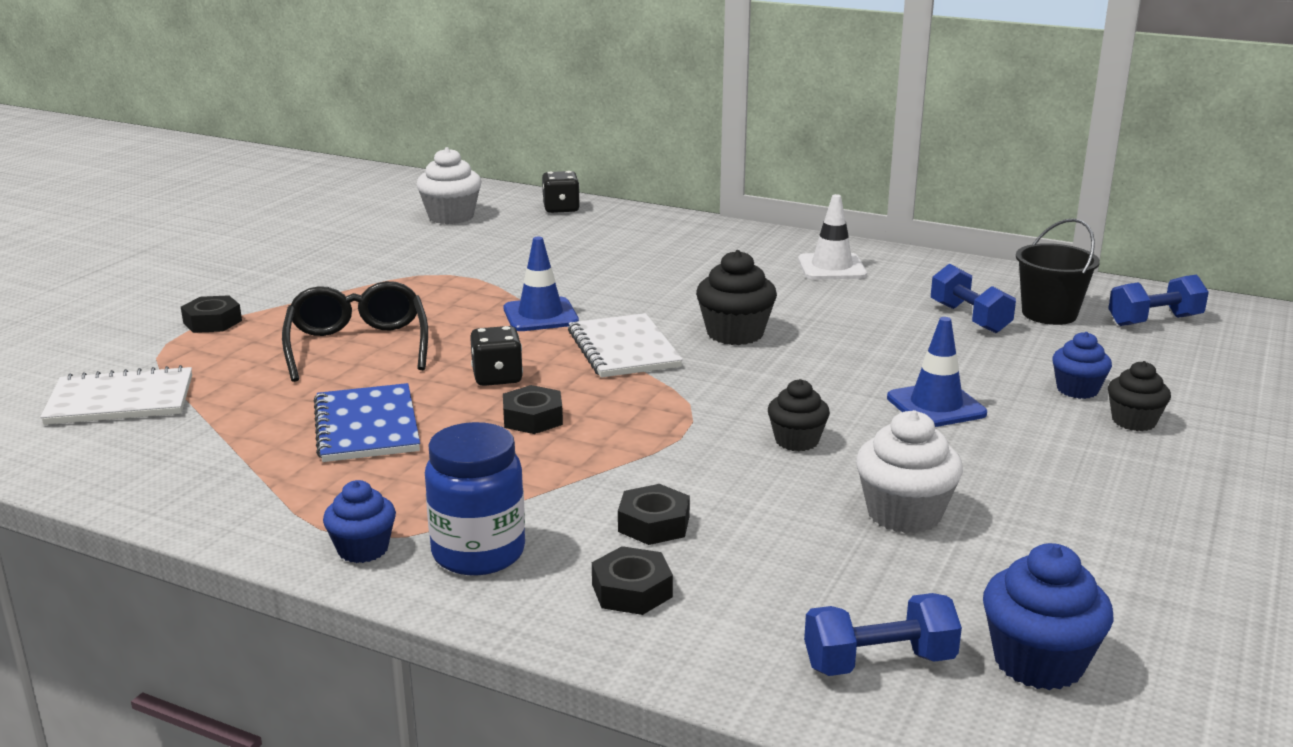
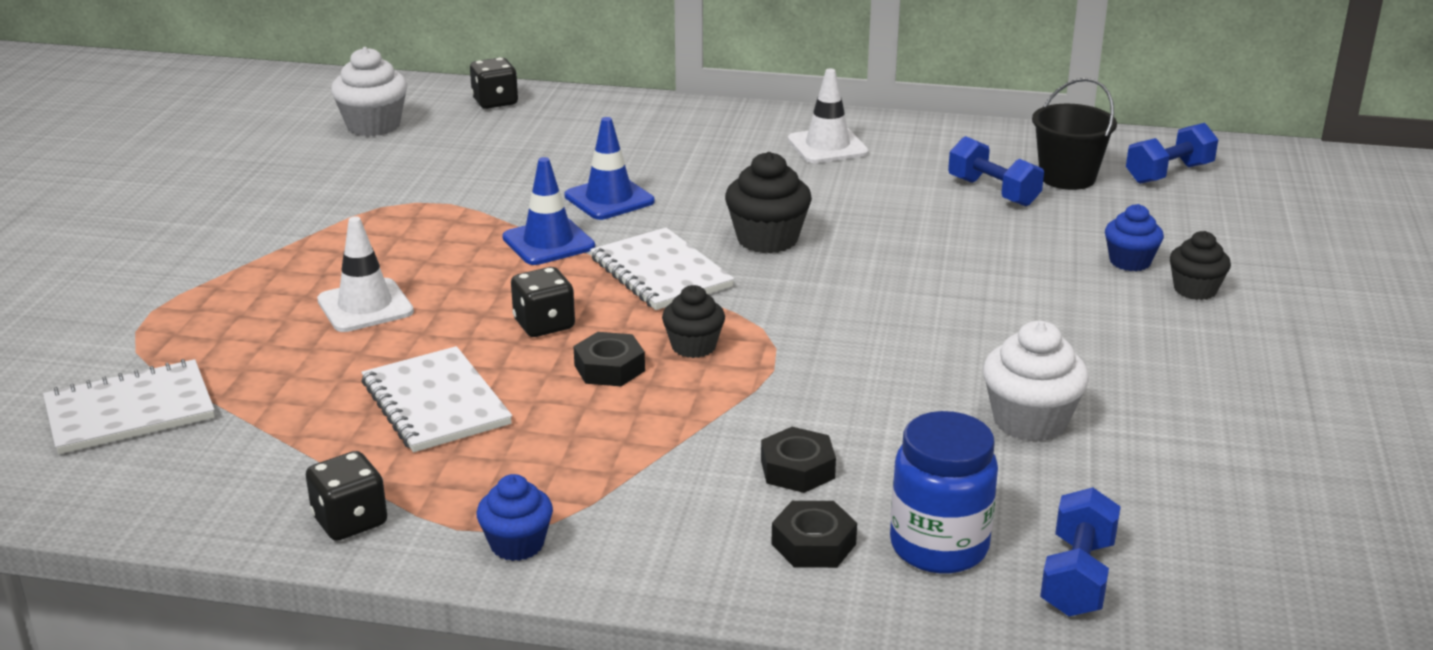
camera: 15 degrees left, 5 degrees up
(212, 322) = (174, 297): black nut -> none
(235, 509) = (350, 521): none -> black dice
(358, 346) = (365, 306): black glasses -> white traffic cone
(367, 426) = (436, 403): blue notebook -> white notebook
(478, 553) = (639, 529): blue jar -> blue jar (939, 547)
(796, 441) = (890, 356): black cupcake -> black cupcake (693, 346)
(879, 662) = (1077, 577): blue dumbbell -> blue dumbbell turned 45 degrees counterclockwise
(936, 406) = (1006, 298): blue traffic cone -> blue traffic cone (609, 199)
(1038, 662) = (1214, 552): blue cupcake -> none

